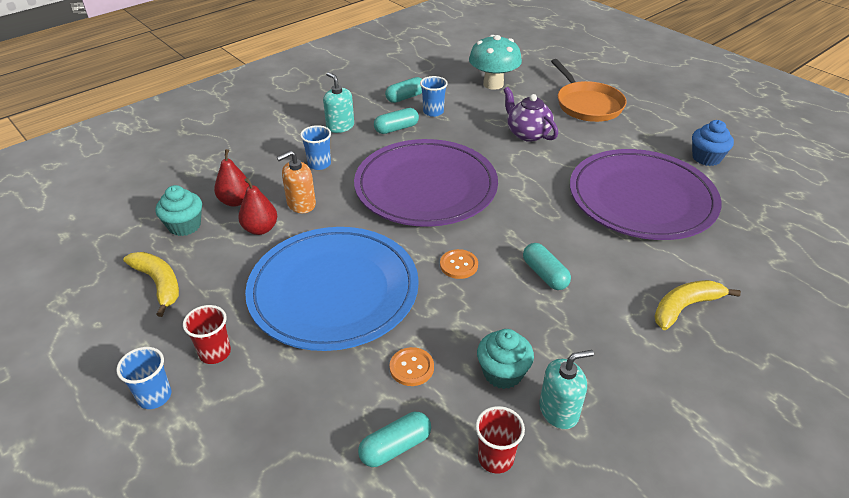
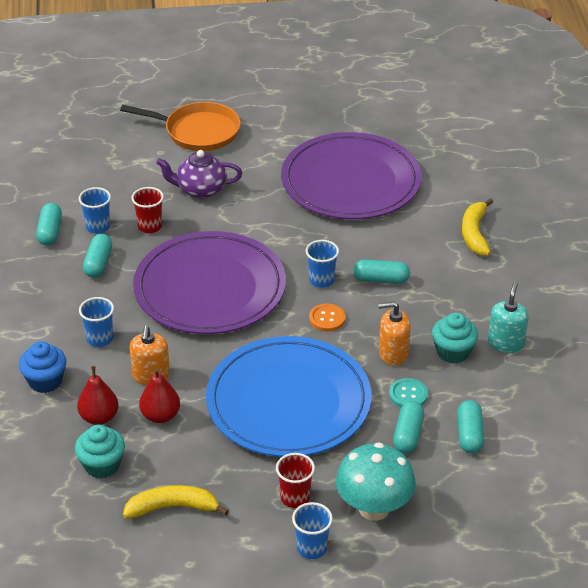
camera: 55 degrees left, 0 degrees up
(340, 126) = (50, 298): turquoise soap dispenser -> none
(356, 395) = (408, 435): none -> turquoise capsule
(411, 367) = (408, 395): orange button -> turquoise button
(457, 329) = (393, 354): none -> orange soap dispenser
(493, 84) = (97, 166): turquoise mushroom -> turquoise mushroom (374, 508)
(495, 458) = (516, 392): red cup -> red cup (150, 226)
(502, 239) = (321, 280): none -> blue cup
(706, 158) = (340, 119): blue cupcake -> blue cupcake (45, 381)

